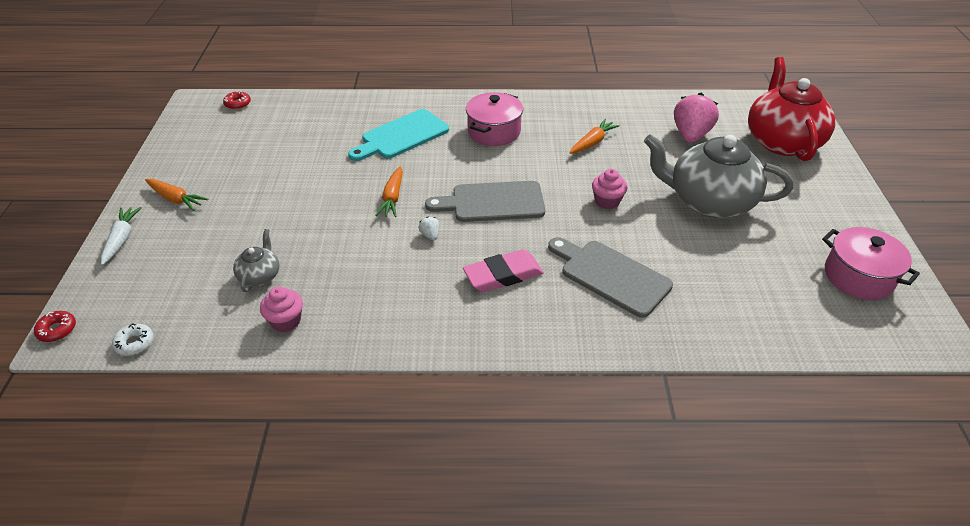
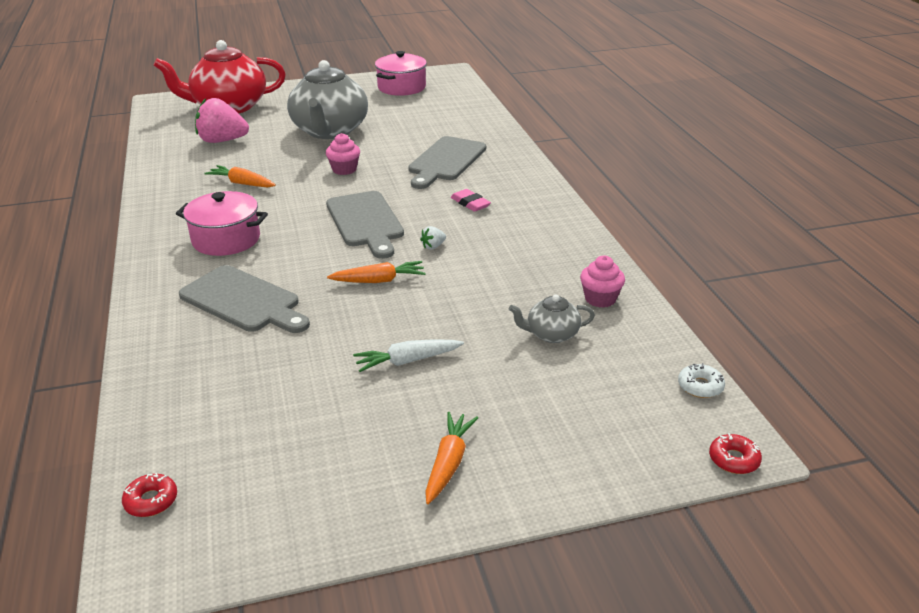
camera: 105 degrees left, 10 degrees down
(121, 239) = (557, 481): white carrot -> white carrot (407, 361)
(401, 136) = (243, 301): turquoise cutting board -> grey cutting board
(503, 275) = (470, 203): pink eraser -> pink eraser, size x0.61

